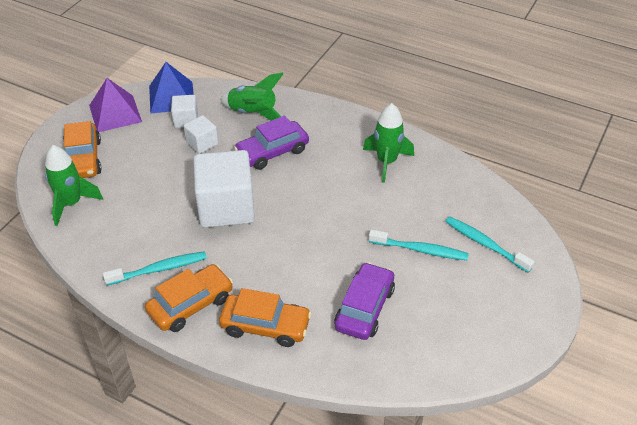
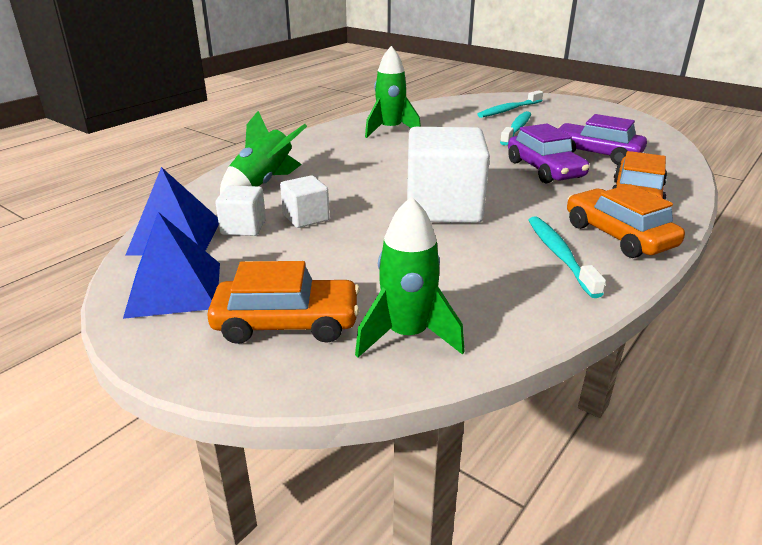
camera: 80 degrees left, 15 degrees down
(115, 113) = (174, 289): purple pyramid -> blue pyramid
(272, 152) = (348, 177): purple car -> purple car (544, 169)

